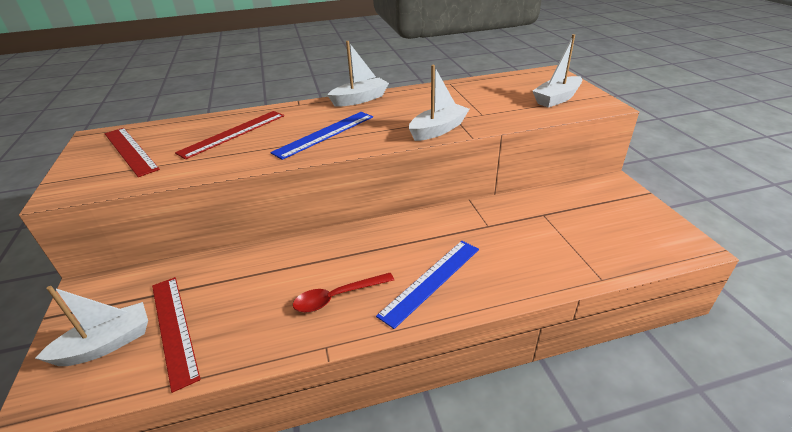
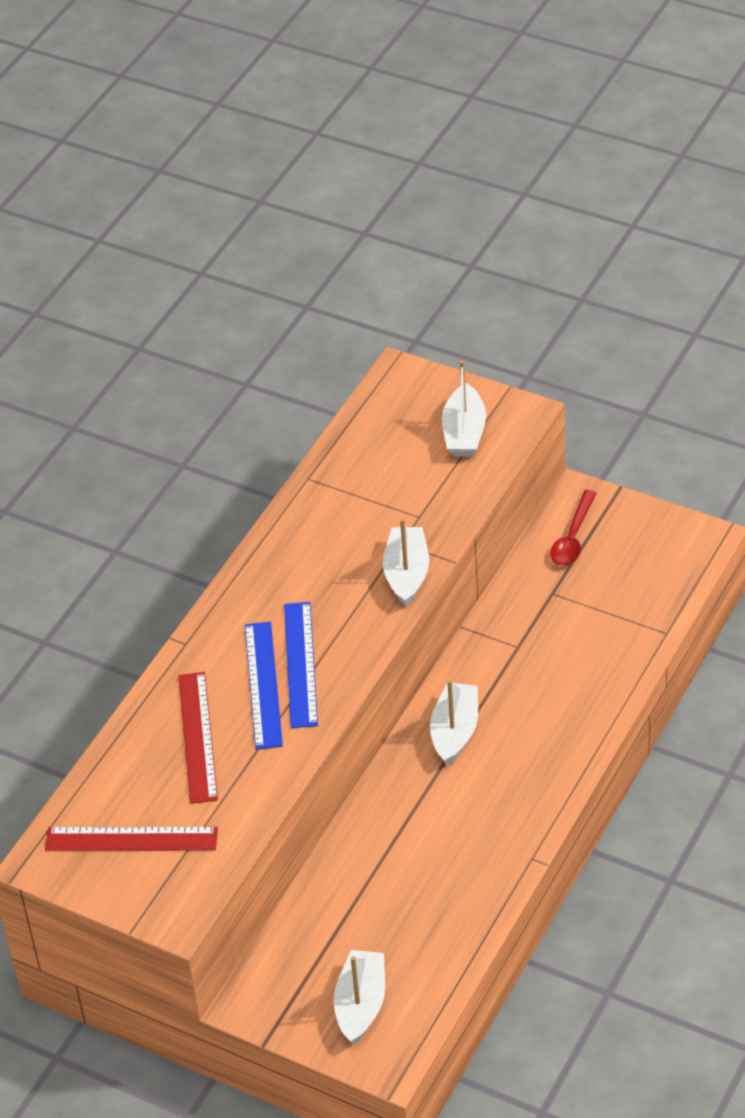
camera: 45 degrees left, 10 degrees up
(174, 328) = (392, 950): red ruler -> none
(337, 297) = (483, 819): red spoon -> red spoon (573, 537)
(360, 99) = (245, 584): white boat -> white boat (455, 731)
(431, 280) = (538, 742): blue ruler -> blue ruler (263, 685)

